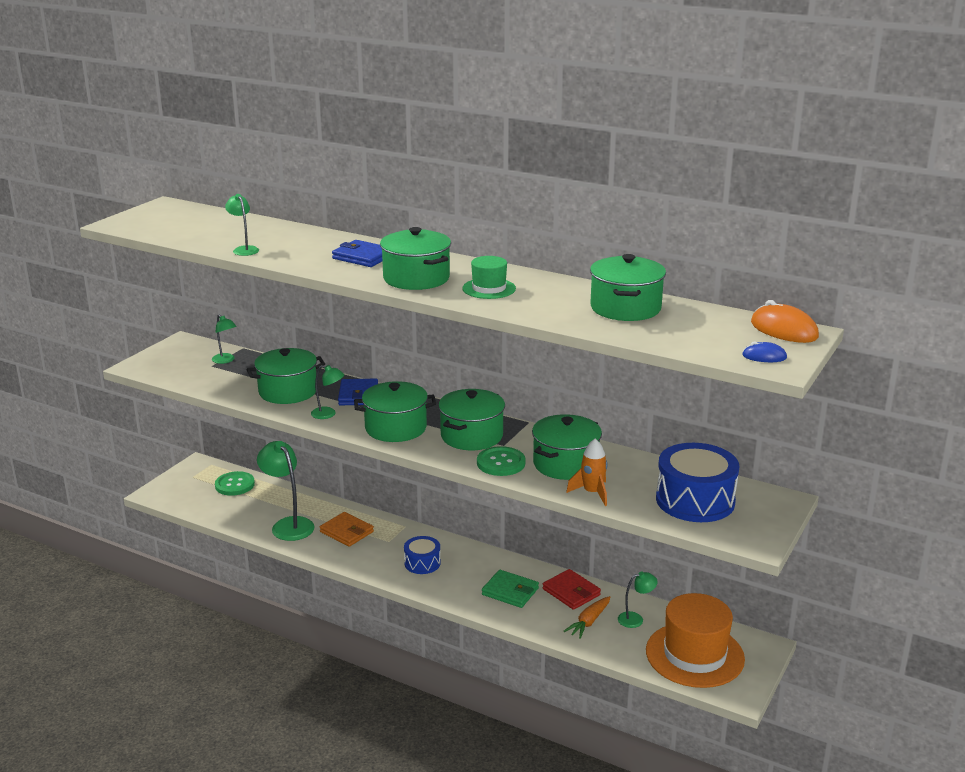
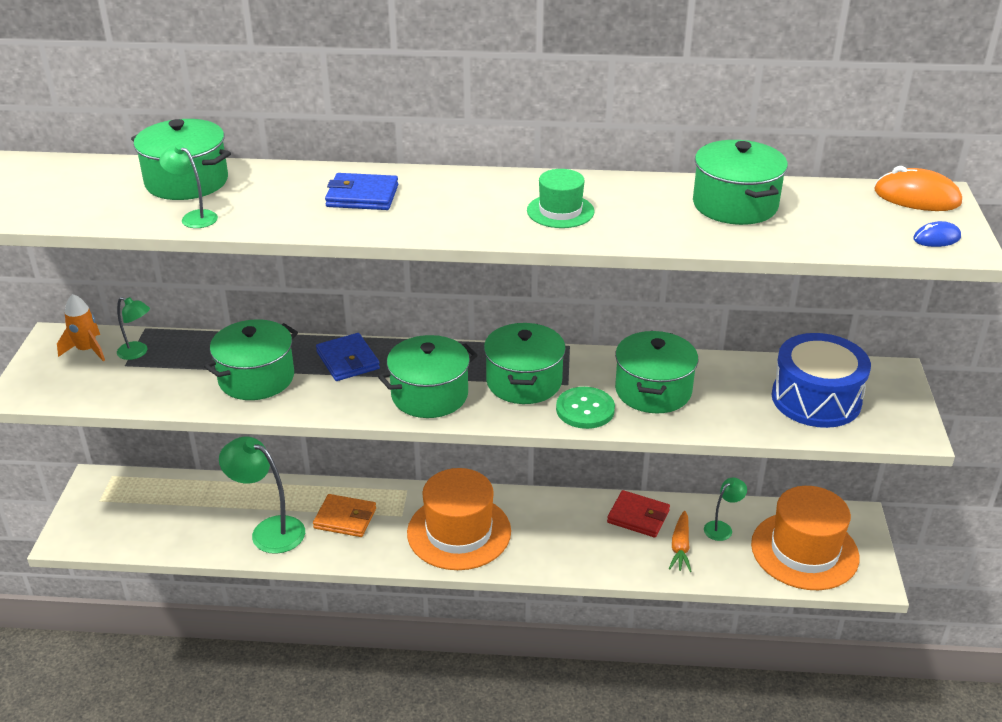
camera: 25 degrees left, 10 degrees up
(235, 485) = (163, 496): green button -> none
(328, 414) = (333, 397): green lamp -> none
(416, 278) = (461, 215): green pot -> green pot (187, 182)
(422, 563) = (459, 532): blue drum -> orange hat
(510, 591) = (577, 537): green wallet -> none
(592, 493) = (710, 421): orange rocket -> orange rocket (87, 350)

